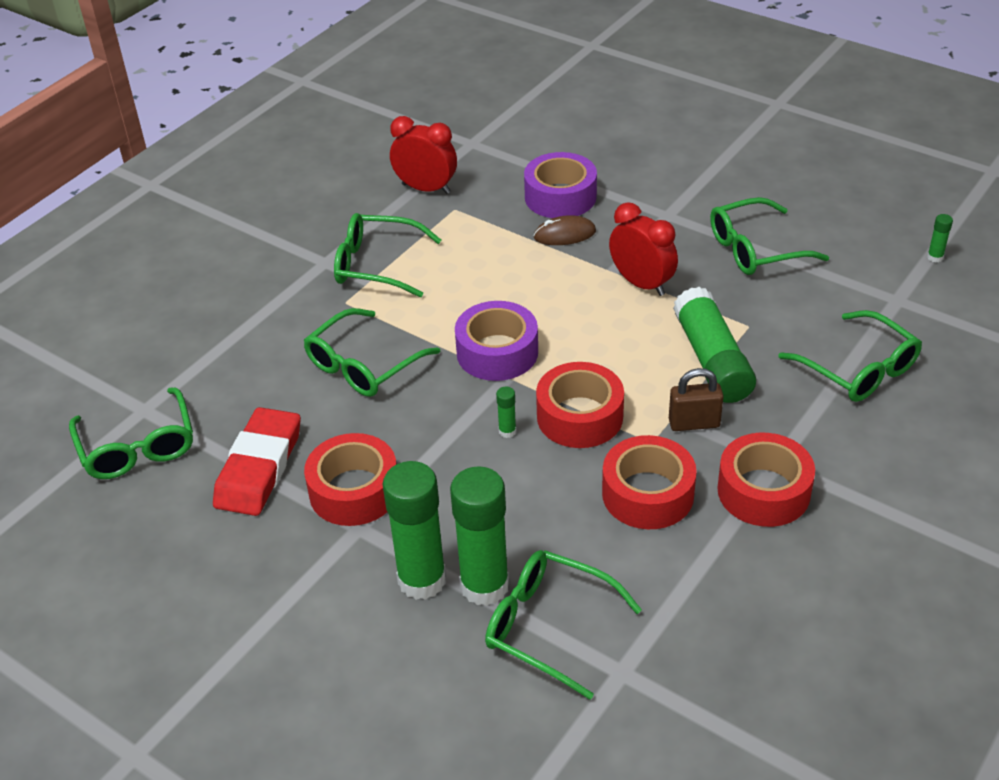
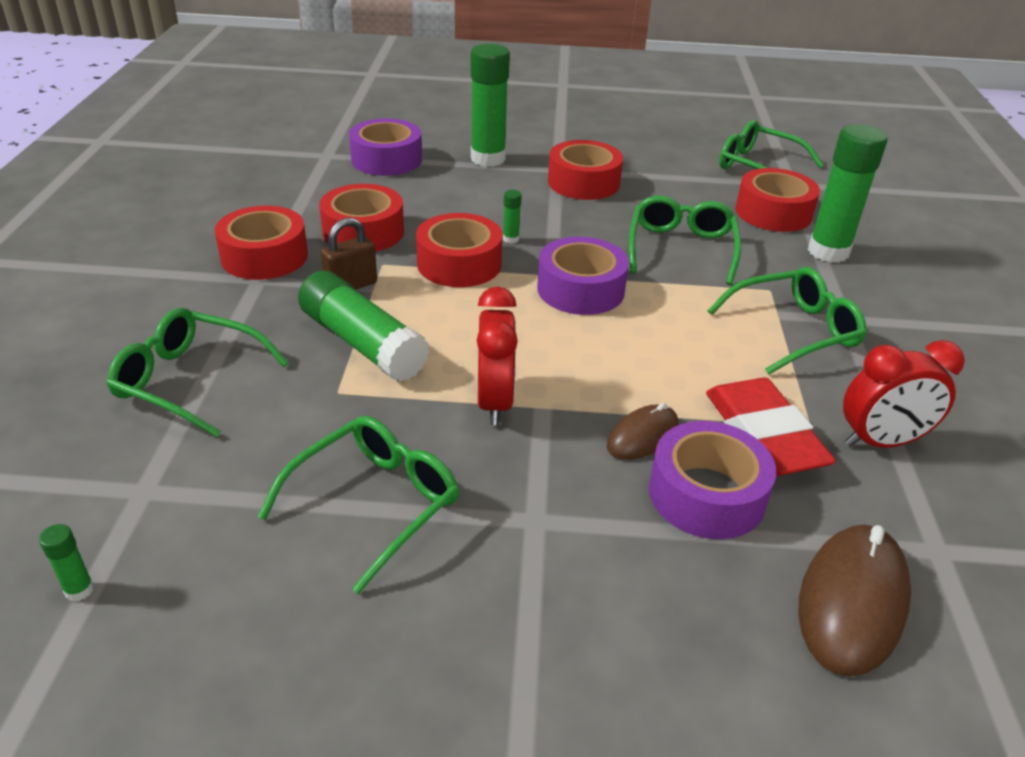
camera: 145 degrees right, 5 degrees down
(222, 377) = (773, 213): none -> red tape
(259, 467) = (664, 177): red eraser -> red eraser (764, 434)
(484, 586) = (445, 165): green glue stick -> green glue stick (828, 252)
(541, 140) = (852, 602): none -> brown mouse
(549, 627) = (386, 160): green glasses -> purple tape
(641, 284) = (495, 402): red clock -> red clock turned 105 degrees counterclockwise

